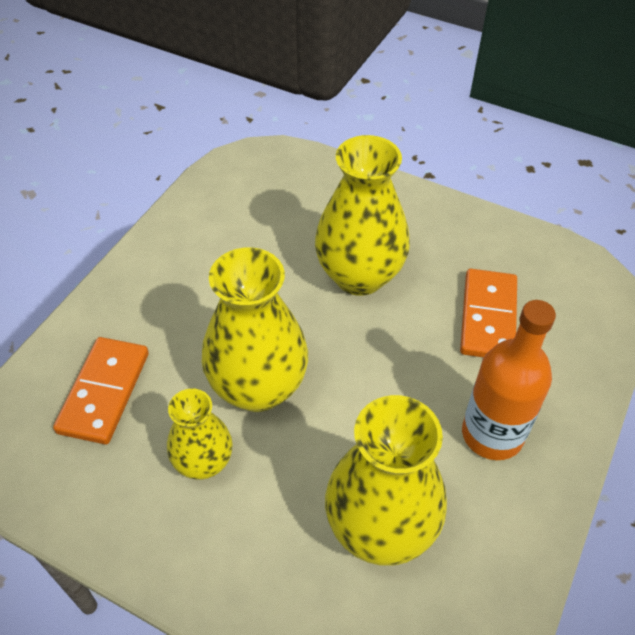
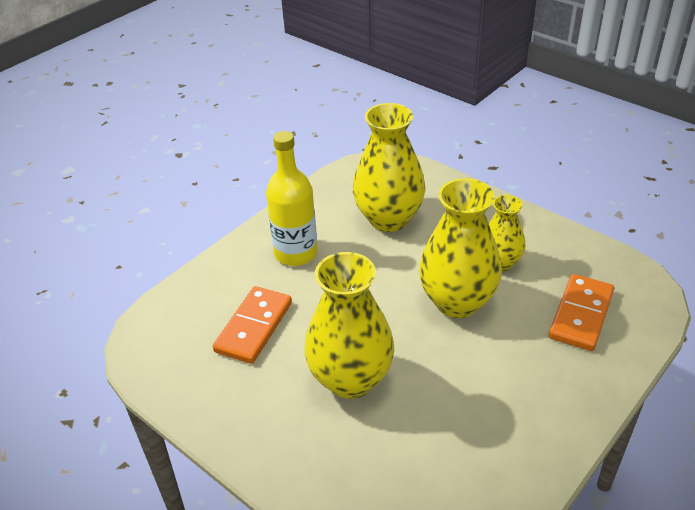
camera: 165 degrees left, 10 degrees down
(492, 434) = (296, 253): orange bottle -> yellow bottle

